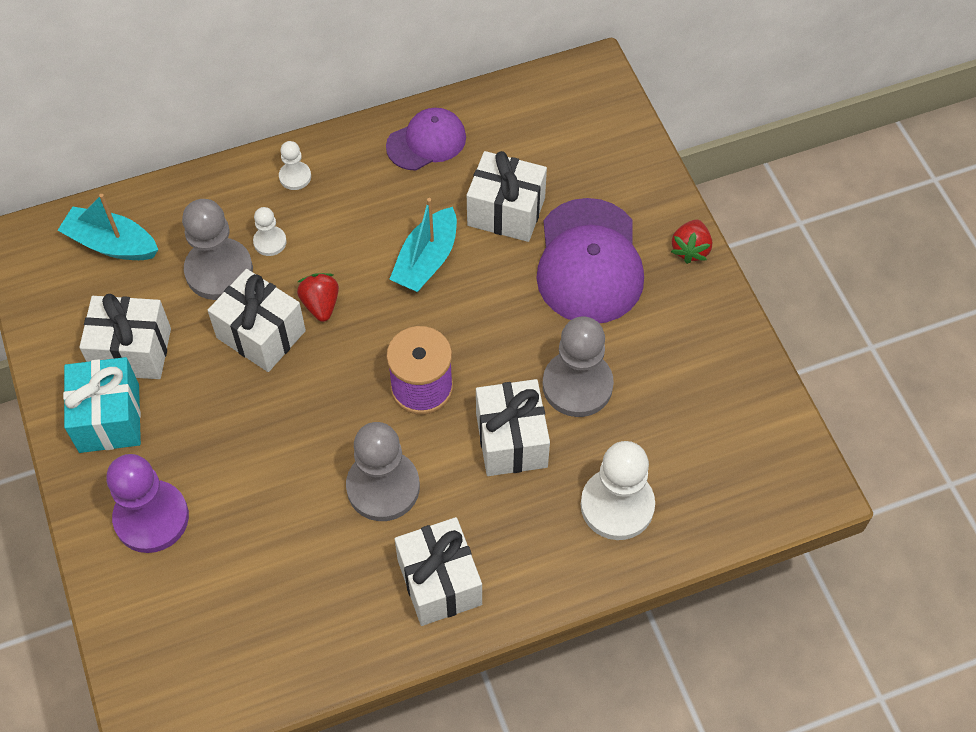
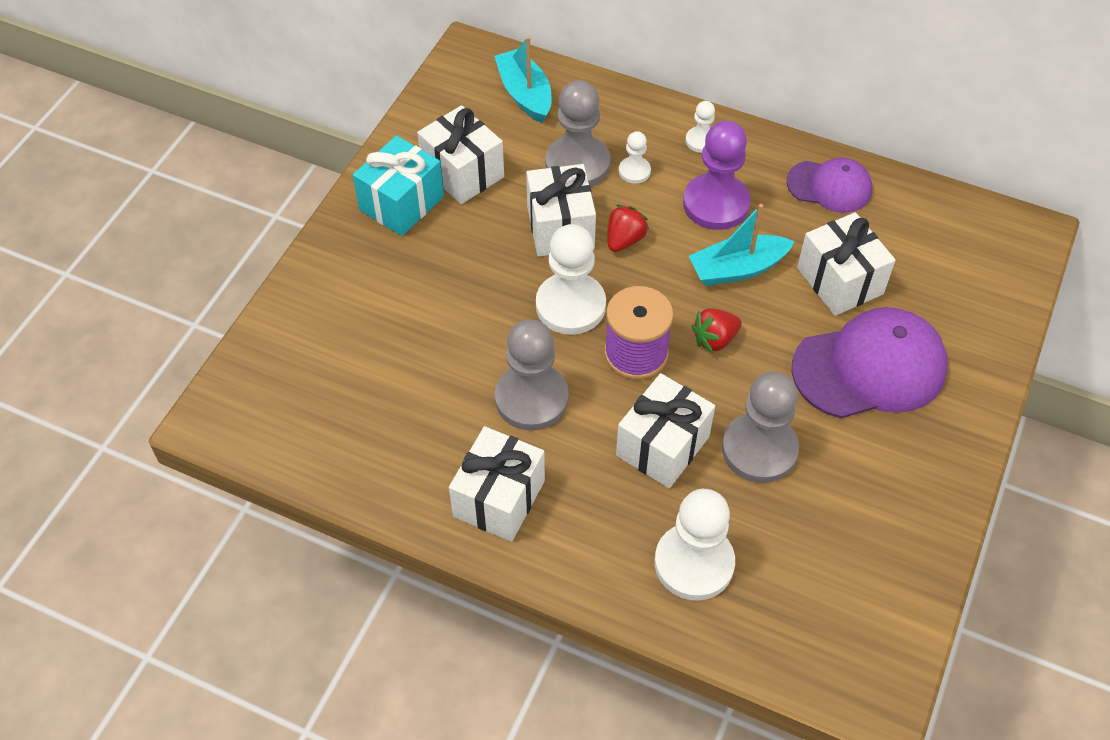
camera: 45 degrees right, 5 degrees down
(151, 518) = (357, 288): purple pawn -> purple pawn (716, 204)
(335, 390) = (570, 306): none -> white pawn
(589, 262) = (869, 368): purple cap -> purple cap turned 150 degrees counterclockwise
(690, 249) = (971, 425): red strawberry -> red strawberry (715, 339)

